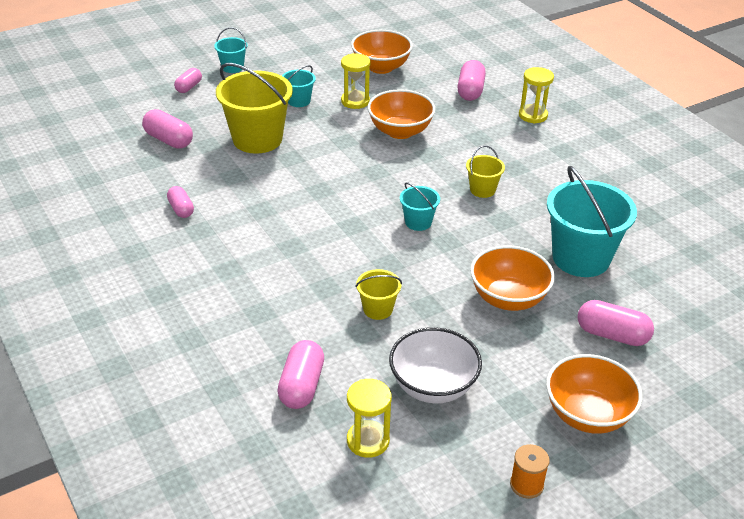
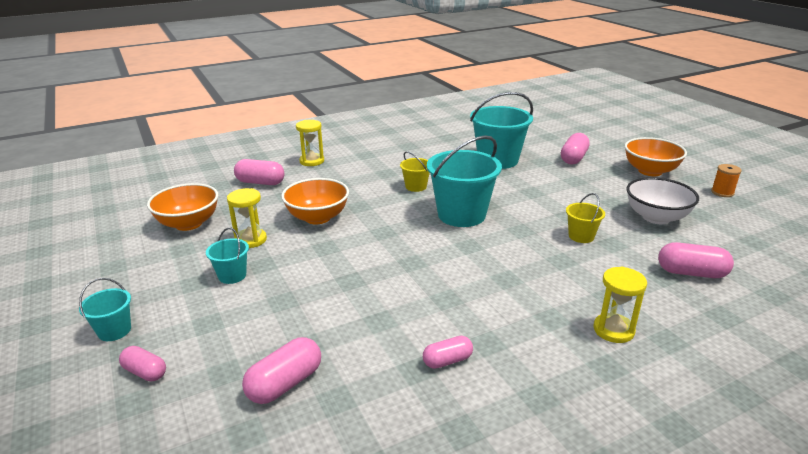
camera: 85 degrees left, 10 degrees down
(257, 139) = (306, 304): yellow bucket -> none
(368, 441) = (728, 244): yellow hourglass -> yellow hourglass (613, 330)
(418, 222) = (461, 215): turquoise bucket -> turquoise bucket, size x2.05
(508, 298) = (549, 186): orange bowl -> none

